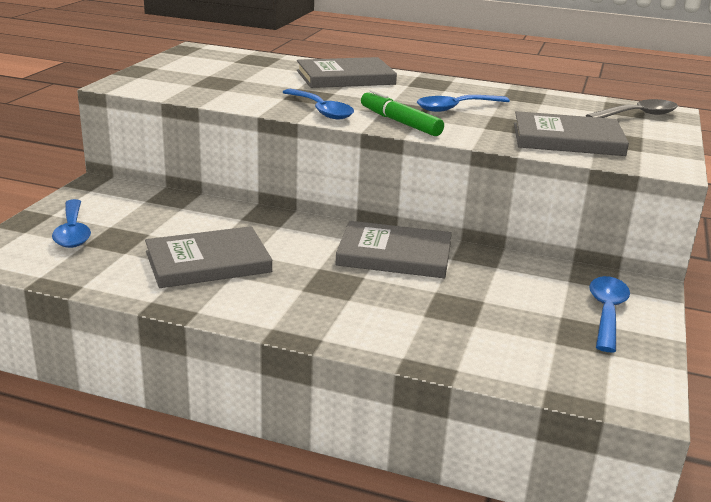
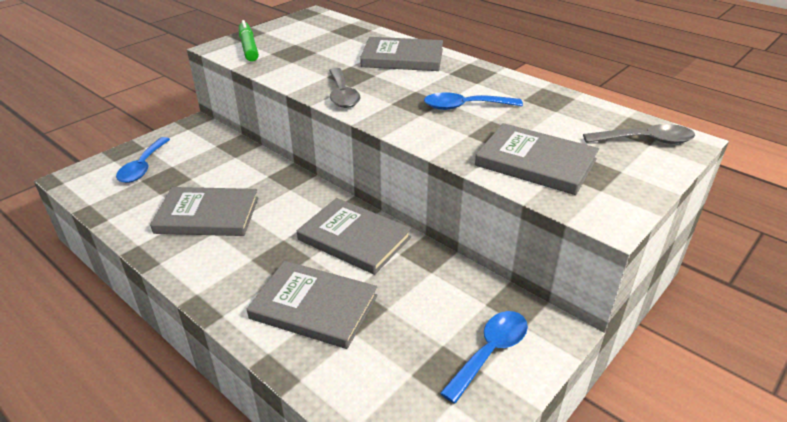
camera: 25 degrees right, 10 degrees up
(321, 111) = (342, 95): blue spoon -> grey spoon
(400, 122) = (396, 117): green marker -> green marker (248, 47)
(411, 314) = (314, 307): none -> grey book

